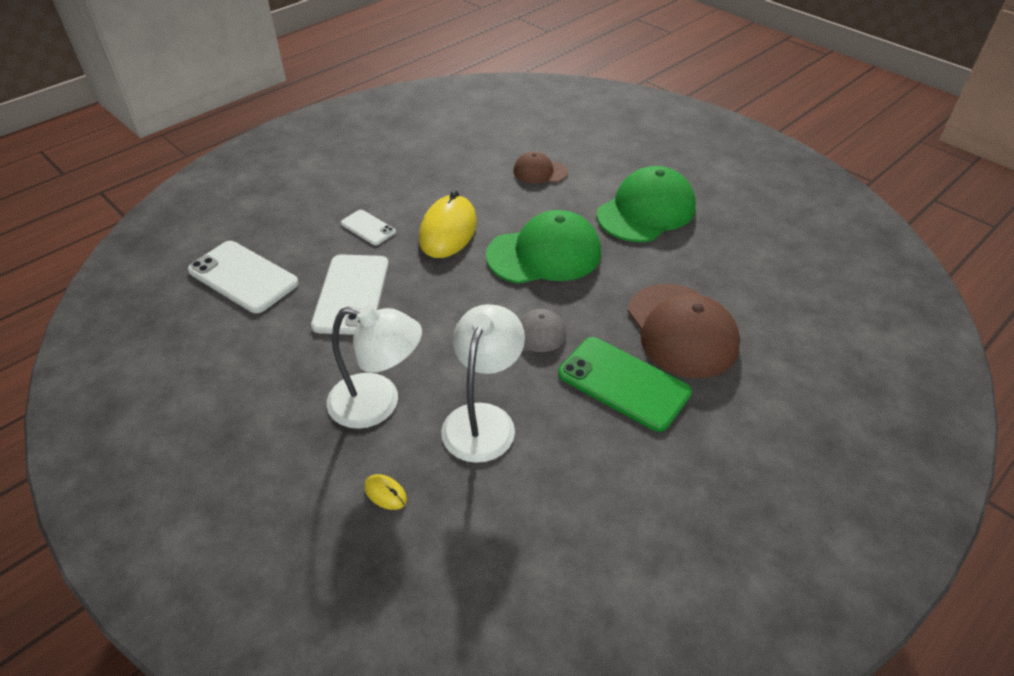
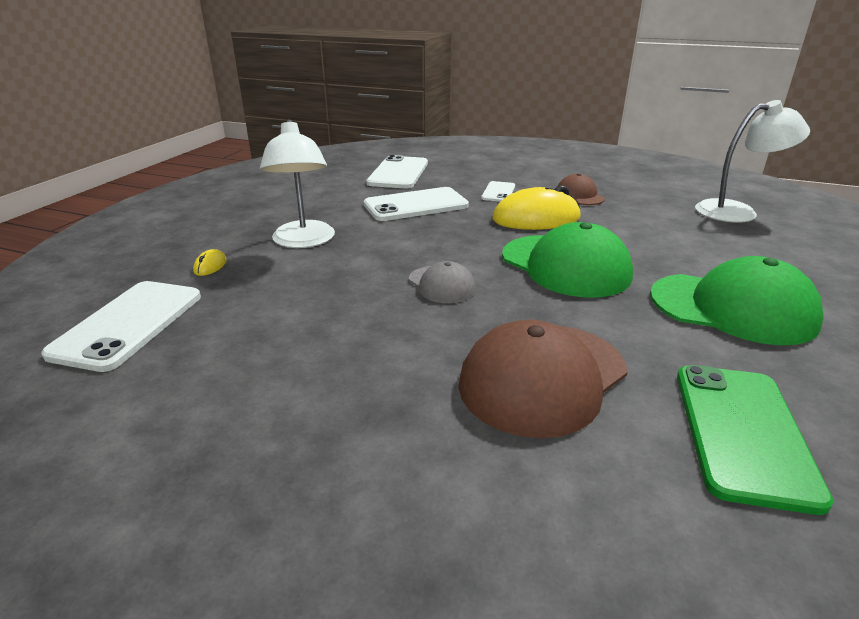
camera: 65 degrees right, 15 degrees down
(479, 575) = (129, 324): none -> white phone
(483, 419) = (311, 286): white lamp -> white lamp (737, 211)
(540, 172) = (690, 236): brown cap -> brown cap (579, 195)
(623, 383) = (413, 352): green phone -> green phone (742, 432)

